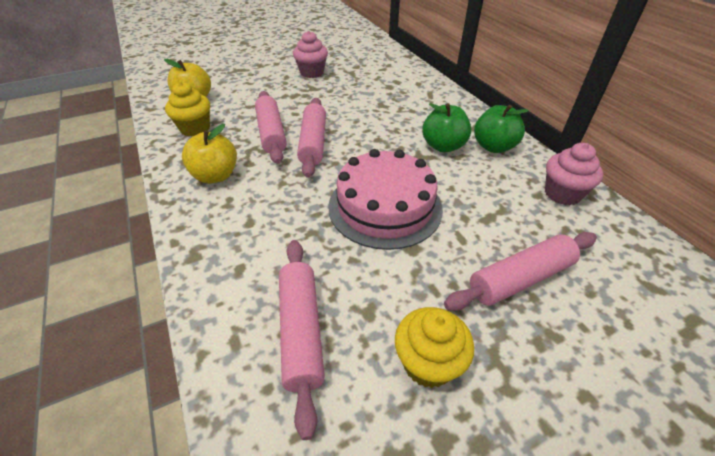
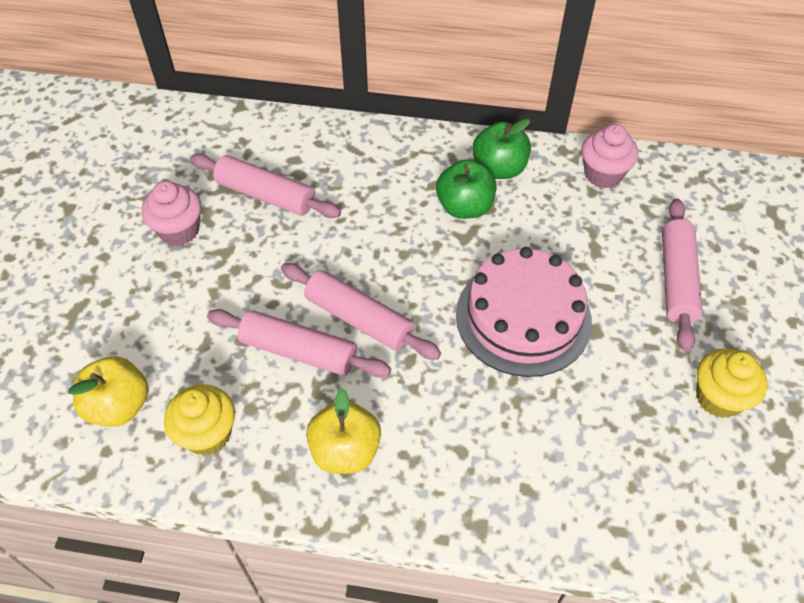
camera: 55 degrees left, 10 degrees up
(301, 331) = (637, 471): pink rolling pin -> pink rolling pin (265, 195)

